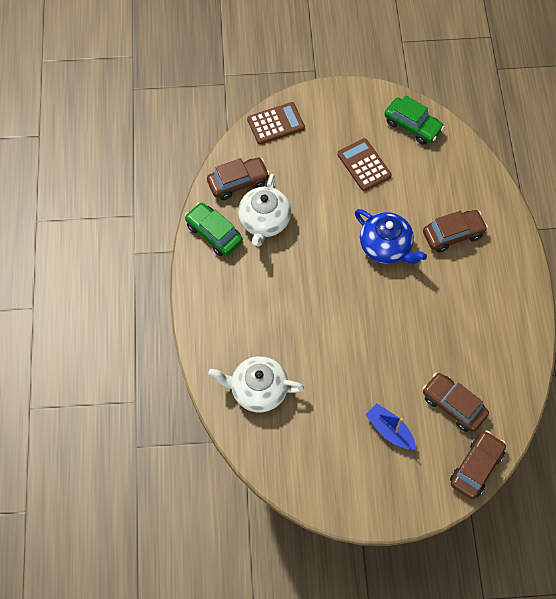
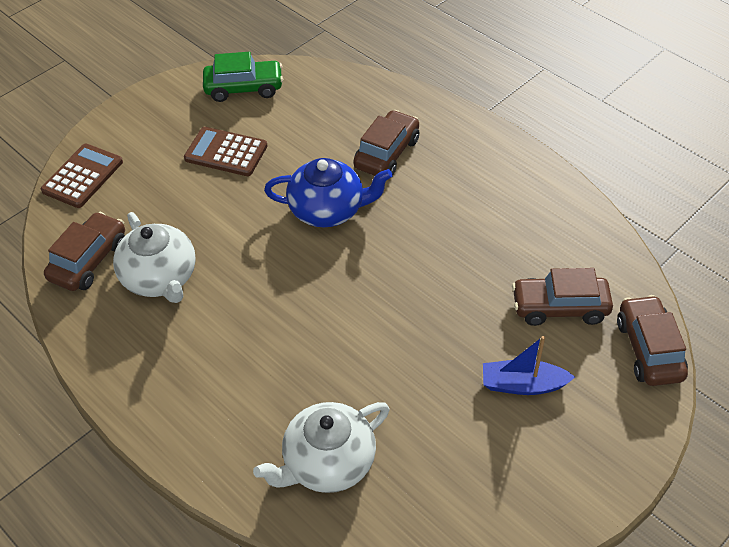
camera: 40 degrees left, 15 degrees down
(214, 233) = (106, 332): green car -> none

